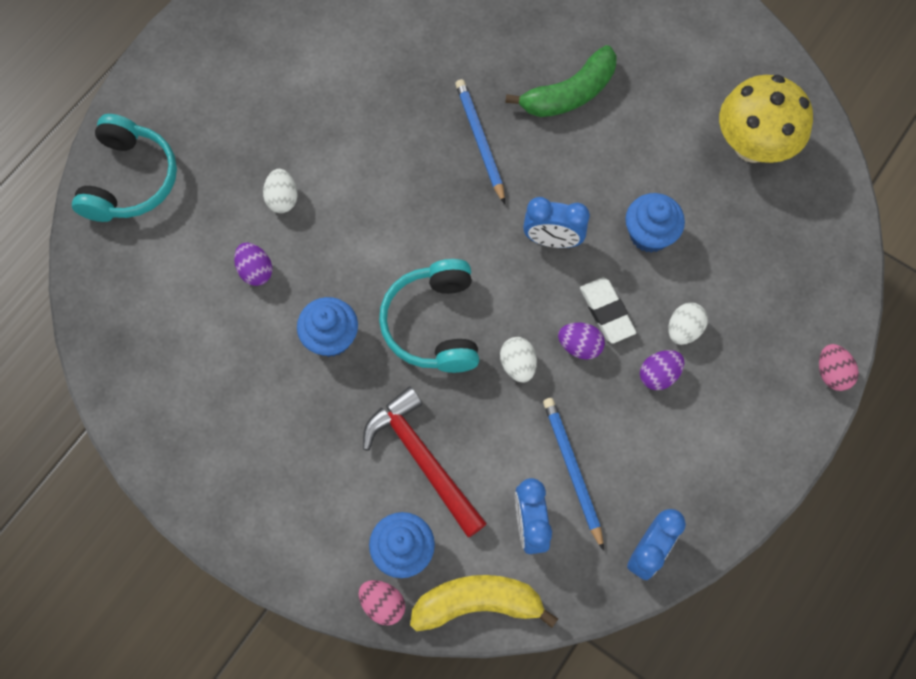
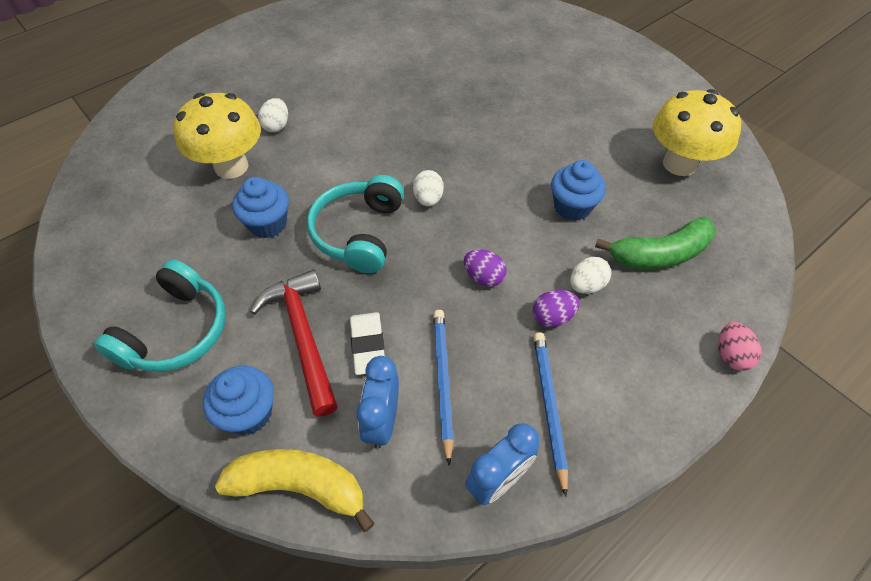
camera: 15 degrees right, 15 degrees down
(130, 180) = (171, 94): turquoise headphones -> turquoise headphones (176, 331)
(255, 271) = (231, 166): purple egg -> yellow mushroom
(383, 604) = (205, 460): pink egg -> none
(480, 141) = (448, 119): blue pencil -> blue pencil (549, 407)
(517, 364) = (421, 279): white egg -> white egg (428, 199)
(552, 240) = (485, 194): blue clock -> none
(569, 93) = (530, 104): green banana -> green banana (660, 254)
(607, 312) = (517, 256): white eraser -> white eraser (368, 345)

